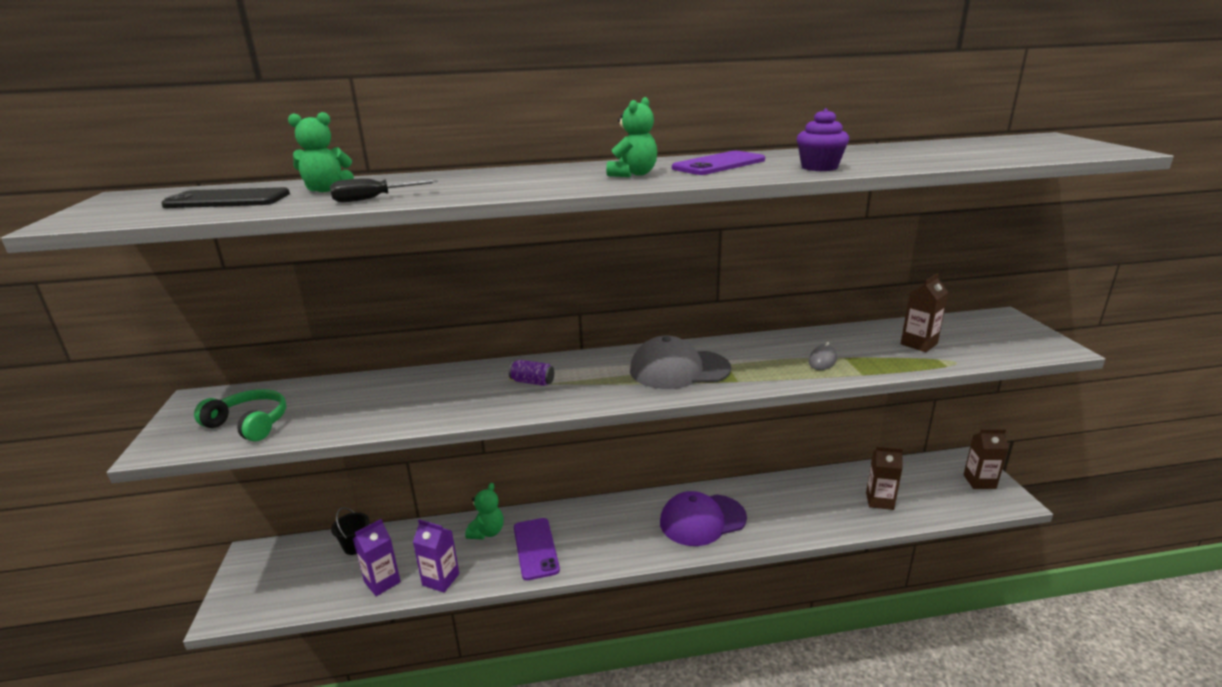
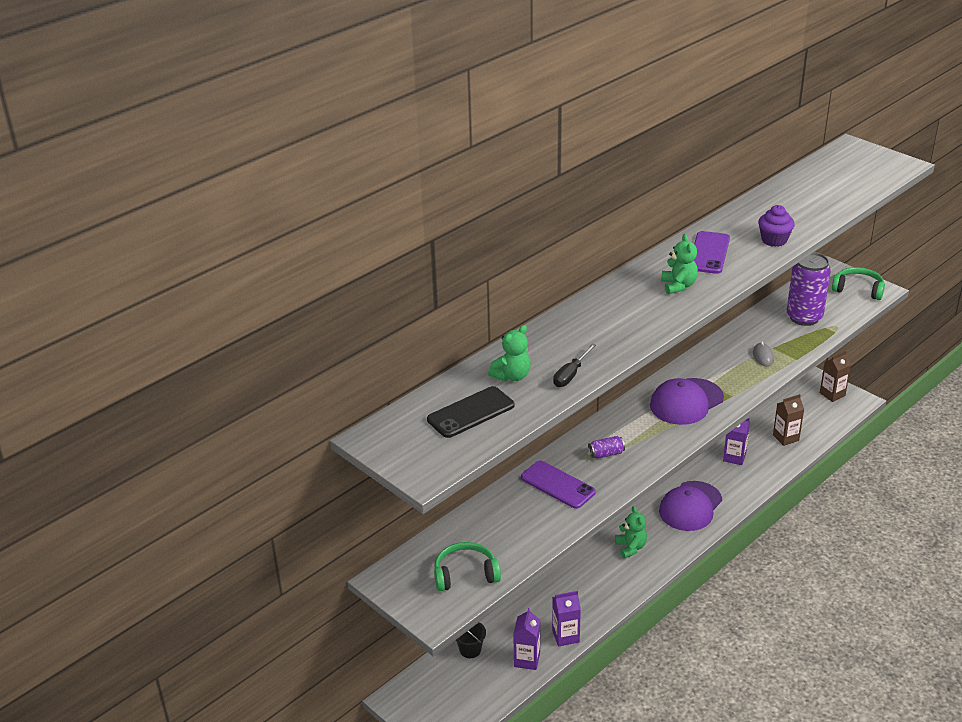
camera: 35 degrees left, 10 degrees up
(487, 532) = (554, 590): green teddy bear -> green teddy bear (630, 547)
(535, 548) = (603, 582): purple phone -> purple phone (557, 485)
(679, 369) = (686, 402): grey cap -> purple cap
(799, 495) = (734, 457): none -> purple carton
(918, 344) = (804, 317): brown carton -> purple can
(1024, 340) = (858, 289): none -> green headphones

